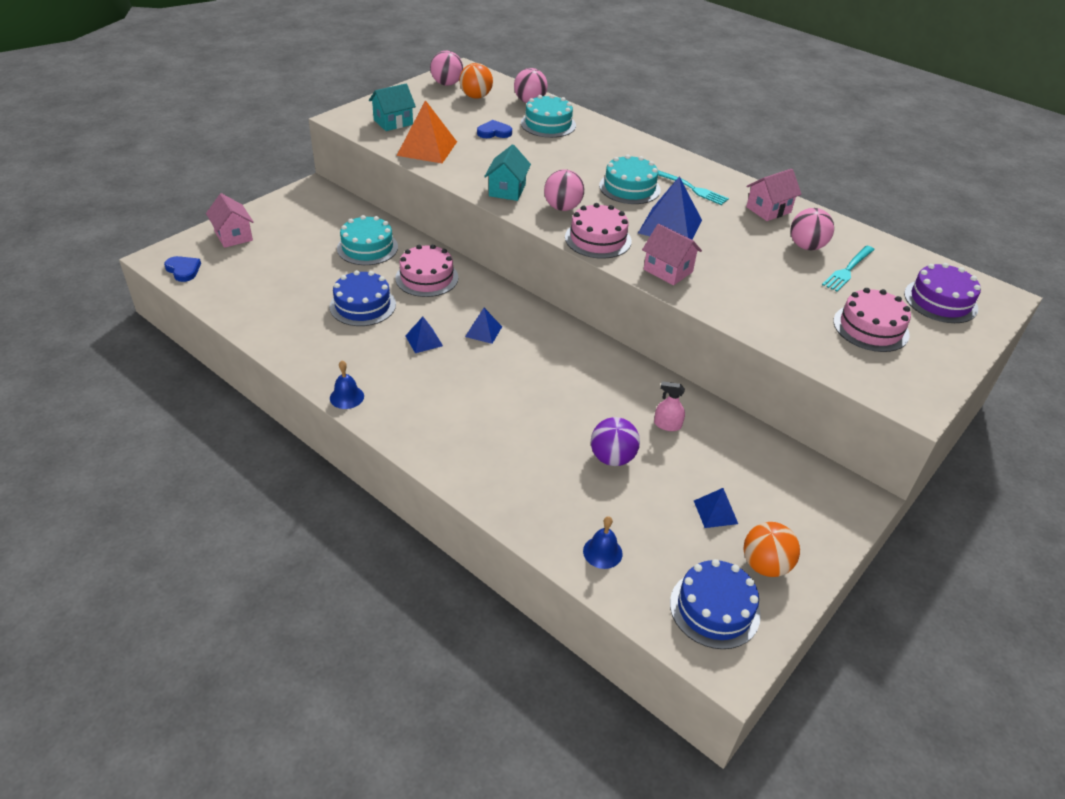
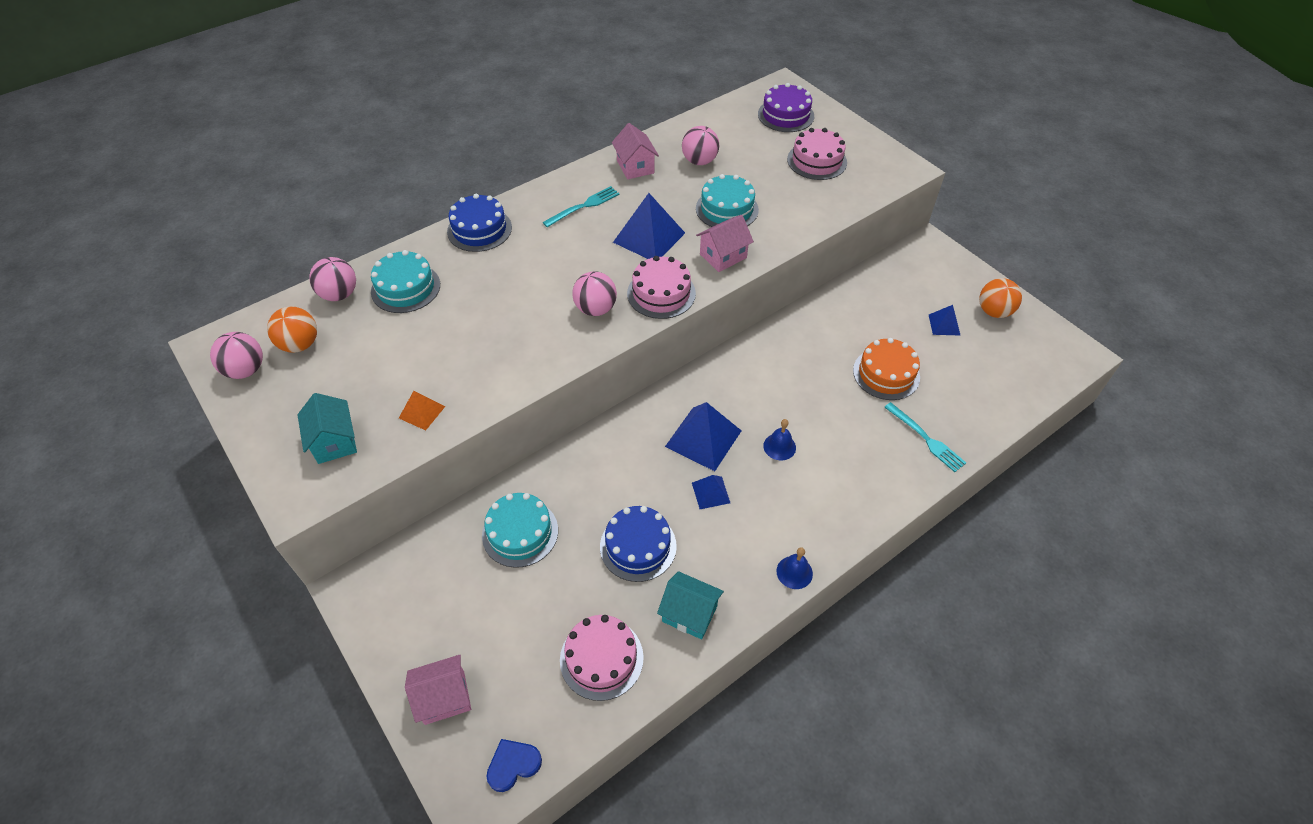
camera: 75 degrees left, 10 degrees up
(427, 148) = (422, 412): orange pyramid -> orange pyramid, size x0.53
(427, 278) = (598, 477): pink cake -> pink cake (601, 658)
(483, 331) = (703, 438): blue pyramid -> blue pyramid, size x1.87
(494, 132) = (405, 340): blue heart -> none
(507, 190) = (547, 349): turquoise house -> turquoise house (689, 614)
(602, 552) = (988, 402): blue bell -> blue bell (779, 446)
(612, 458) = (886, 374): purple ball -> orange cake
(629, 188) = (570, 250): turquoise cake -> turquoise cake (727, 209)
(667, 425) = (848, 329): pink spray bottle -> none
(714, 608) = (1035, 349): blue cake -> blue cake (479, 229)
(848, 270) = (738, 149): turquoise fork -> turquoise fork (926, 439)

